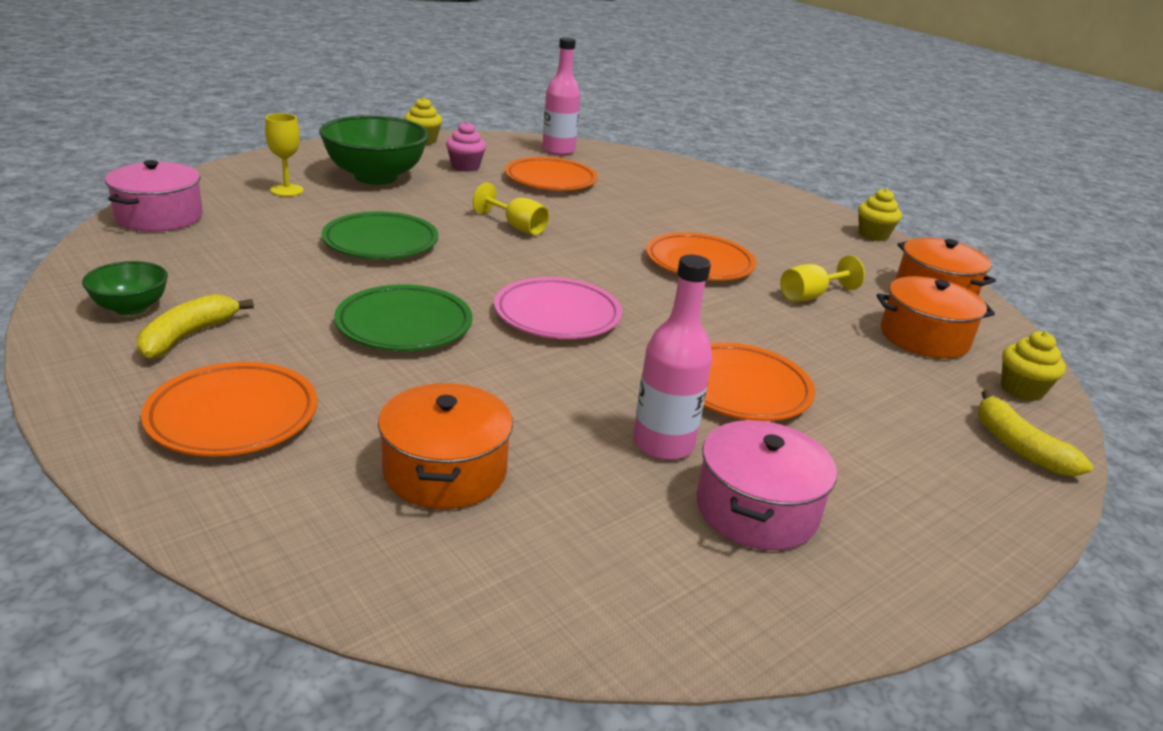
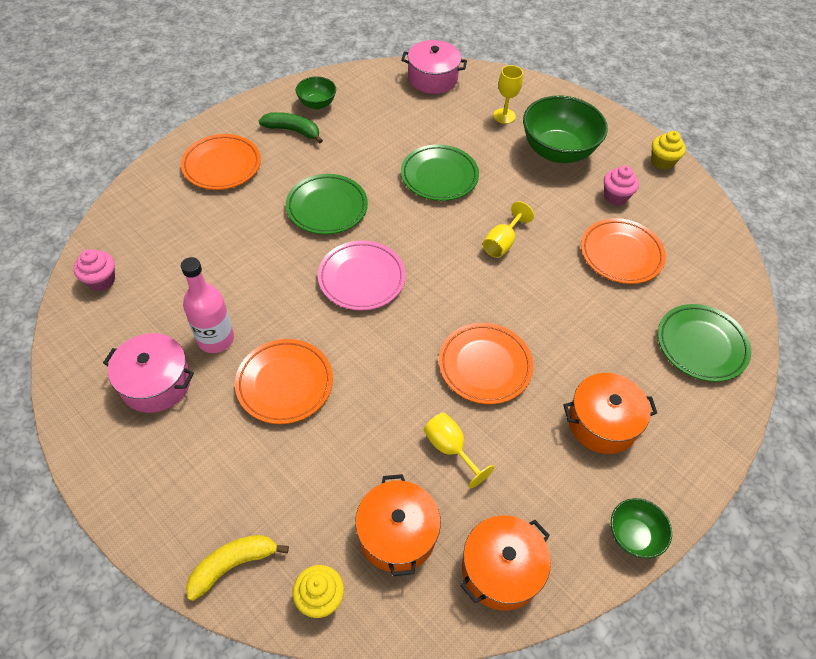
camera: 85 degrees right, 25 degrees up
(187, 336) = (293, 131): yellow banana -> green banana
(445, 471) = (183, 247): orange pot -> orange pot (602, 422)
(507, 586) = (101, 280): none -> pink cupcake
(558, 150) = (707, 253): pink bottle -> none
(668, 174) = (701, 345): none -> green plate
(873, 235) = (633, 536): yellow cupcake -> green bowl

